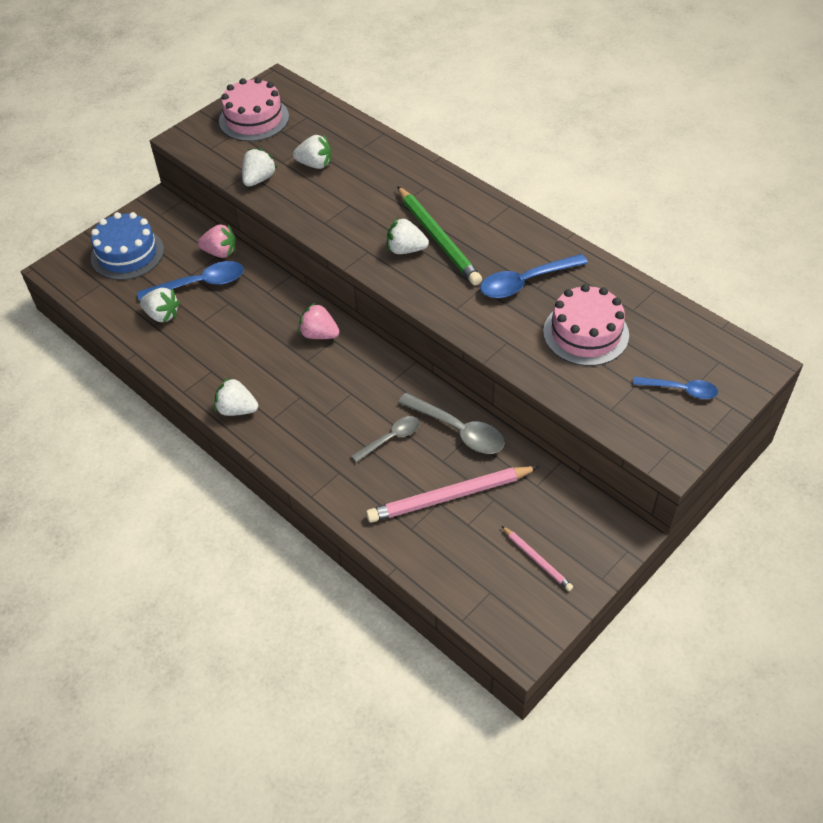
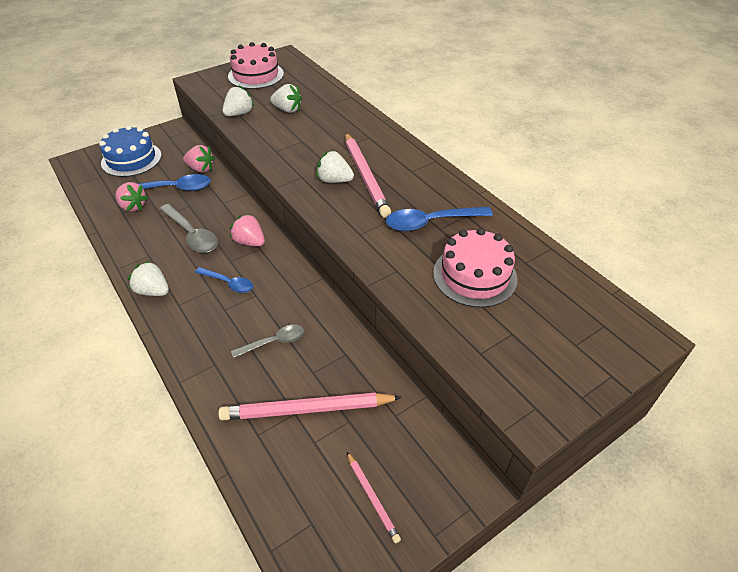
camera: 10 degrees right, 5 degrees down
(162, 315) = (133, 206): white strawberry -> pink strawberry
(438, 239) = (365, 176): green pencil -> pink pencil
(458, 430) = (338, 346): grey spoon -> grey spoon (192, 235)
(680, 390) = (559, 347): blue spoon -> blue spoon (228, 283)

